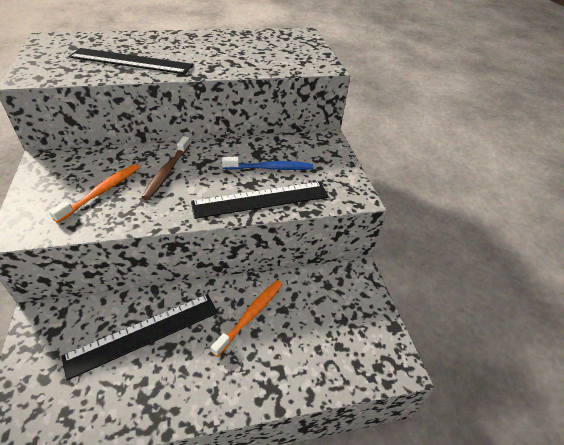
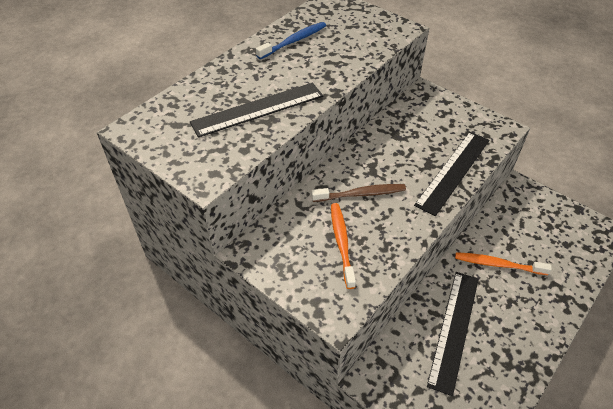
camera: 35 degrees left, 5 degrees up
(167, 172) = (361, 194): brown toothbrush -> brown toothbrush turned 75 degrees counterclockwise
(251, 315) = (498, 264): orange toothbrush -> orange toothbrush turned 75 degrees counterclockwise
(270, 168) = (423, 142): blue toothbrush -> blue toothbrush (294, 41)

